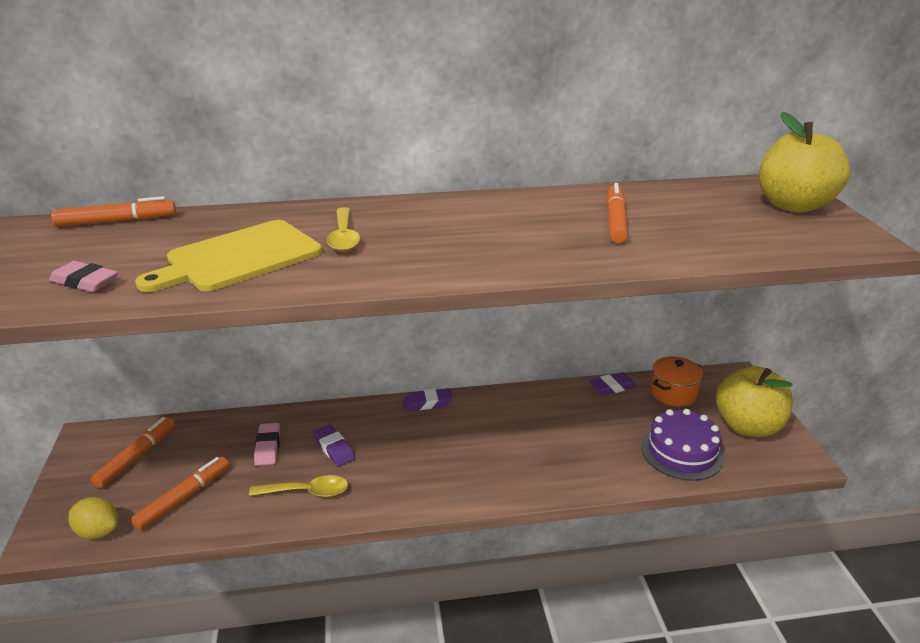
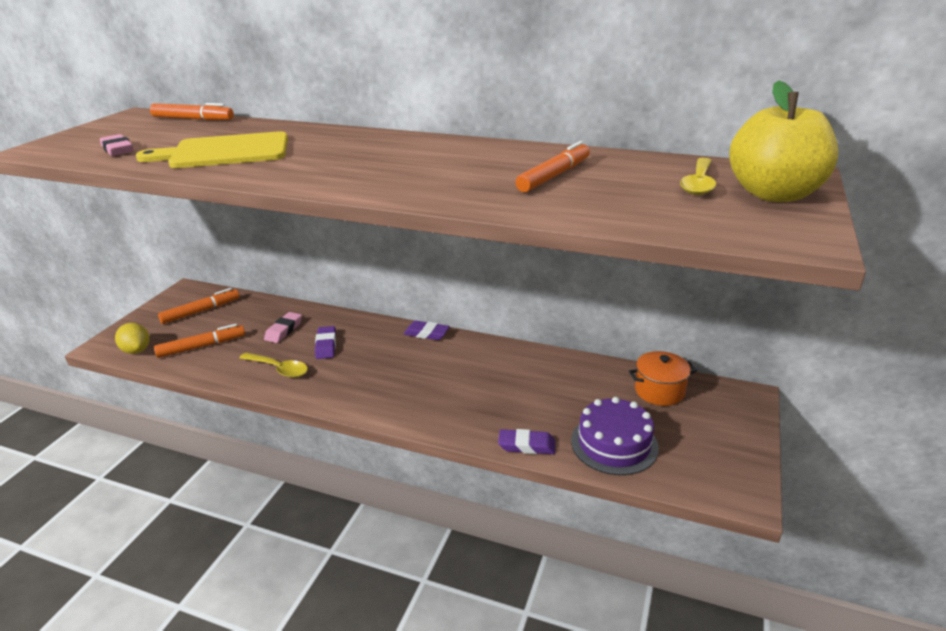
camera: 30 degrees right, 0 degrees up
(344, 237) = (314, 151): yellow spoon -> yellow spoon (698, 183)
(612, 387) = (601, 368): purple eraser -> purple eraser (526, 445)
(747, 426) = (711, 444): yellow apple -> none

